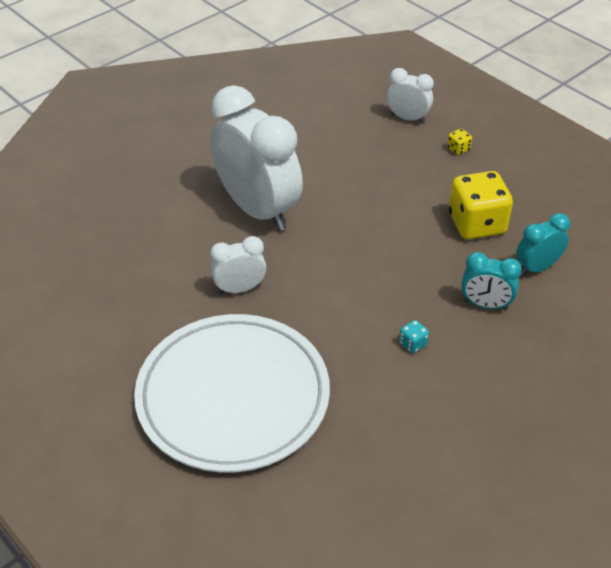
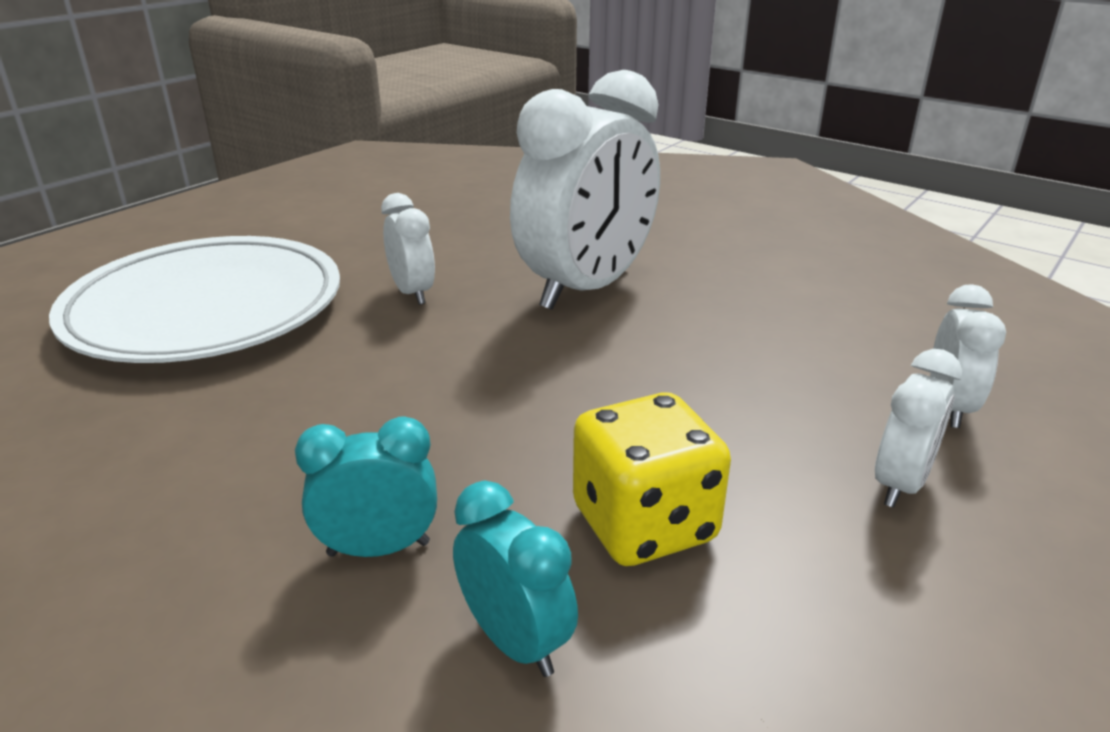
camera: 80 degrees right, 15 degrees down
(413, 344) = (277, 454): turquoise dice -> none
(458, 149) = (900, 484): yellow dice -> white clock
(485, 305) = (379, 548): turquoise clock -> turquoise clock turned 75 degrees clockwise

